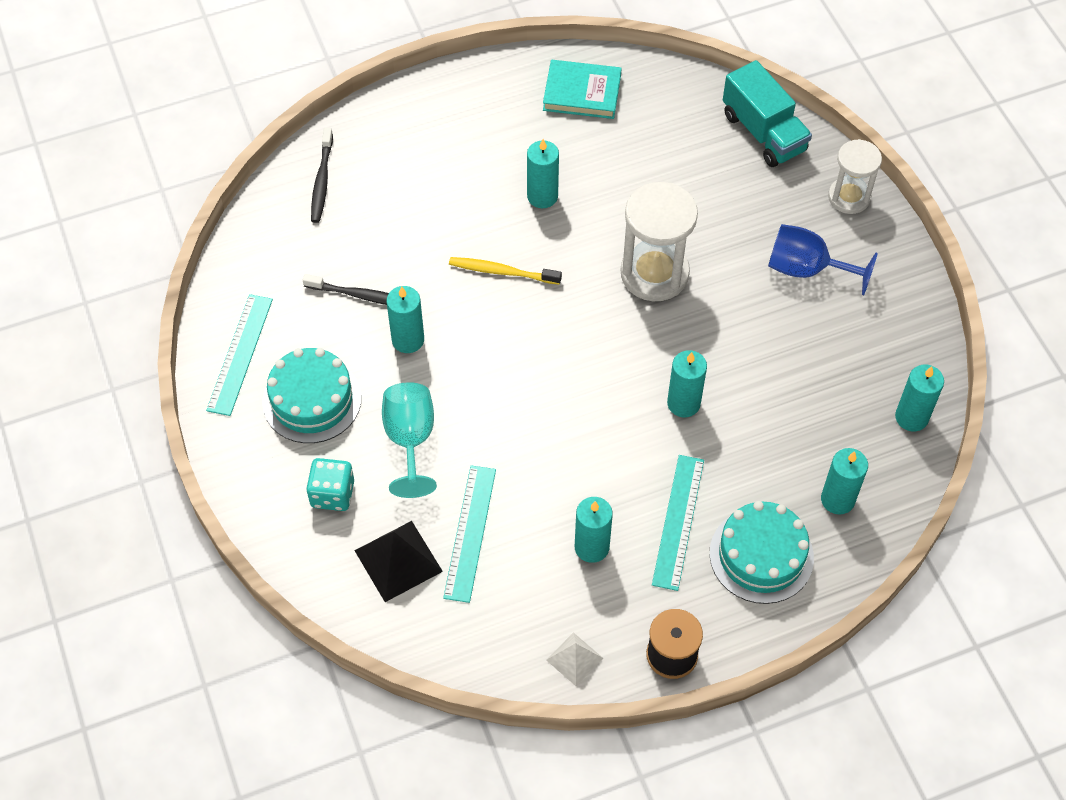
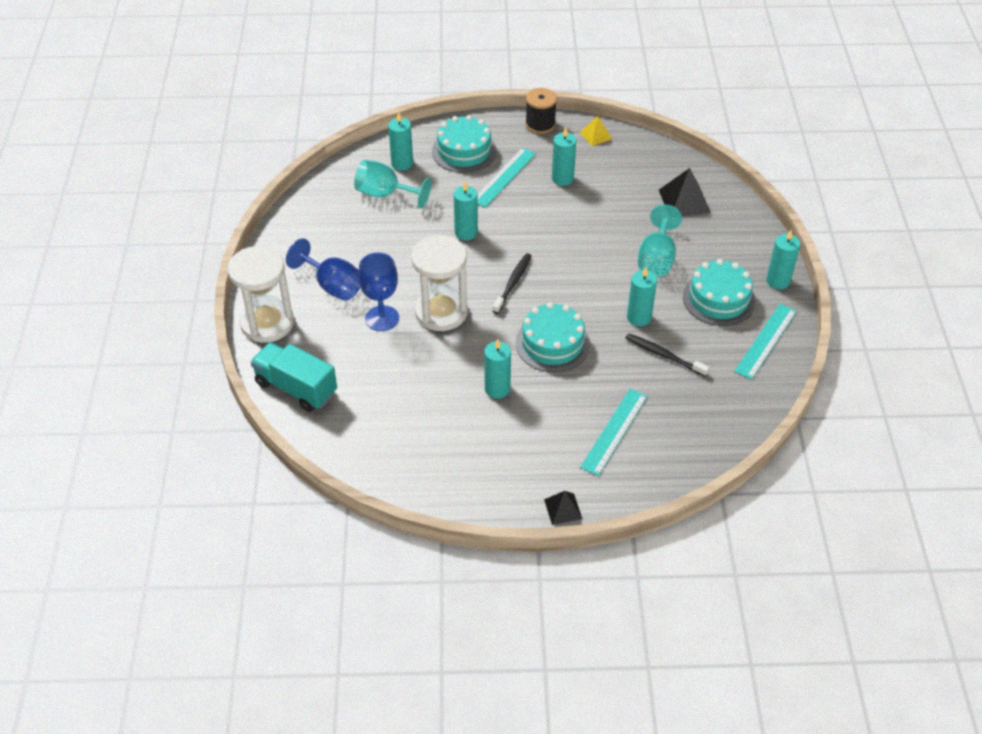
camera: 160 degrees left, 10 degrees down
(322, 181) = (673, 452): black toothbrush -> black toothbrush (513, 283)
(332, 494) = (717, 243): turquoise dice -> none
(420, 91) = (563, 509): none -> black pyramid
(470, 533) = (634, 203): turquoise ruler -> turquoise ruler (614, 431)
(502, 272) = (552, 343): yellow toothbrush -> turquoise cake
(574, 659) = (596, 135): white pyramid -> yellow pyramid
(582, 93) = (423, 465): turquoise book -> none
(720, 243) = (382, 318): none -> blue goblet
(763, 132) = (296, 388): turquoise truck -> turquoise truck turned 45 degrees counterclockwise
(828, 434) = (385, 194): none -> turquoise goblet
(849, 197) = (267, 323): white hourglass -> white hourglass, size x1.57
(911, 417) = (327, 189): turquoise candle -> turquoise candle (778, 281)

